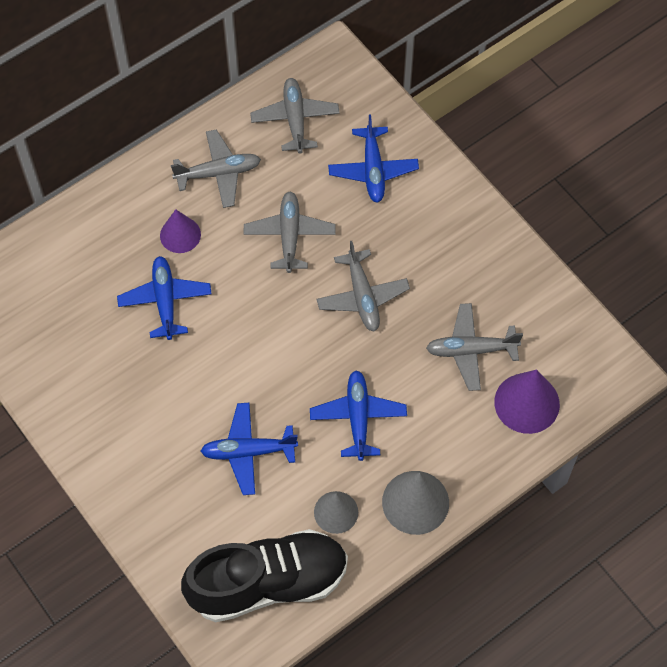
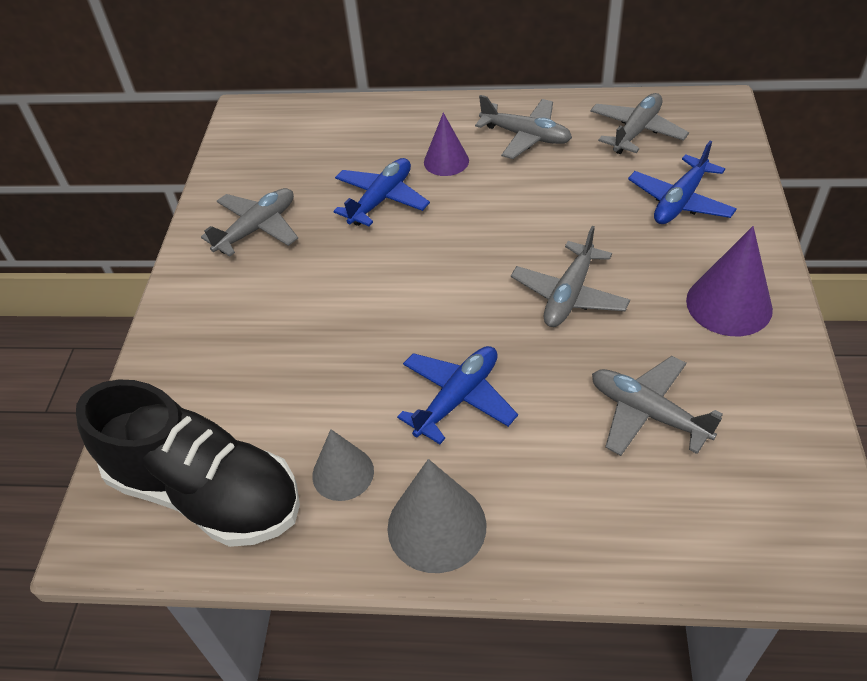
camera: 45 degrees right, 15 degrees down
(248, 451) = (320, 358): blue plane -> none
(289, 235) = (544, 210): grey plane -> grey plane (257, 229)
(527, 403) = (672, 512): purple cone -> purple cone (729, 304)

